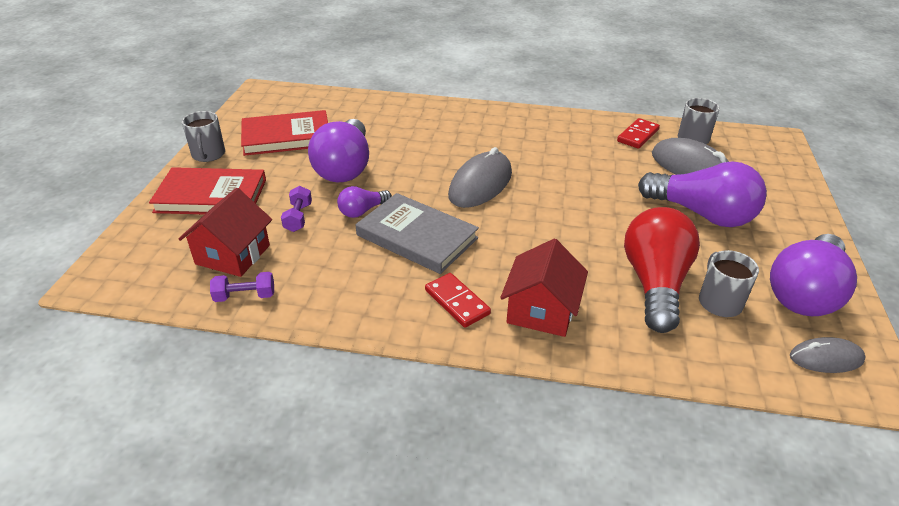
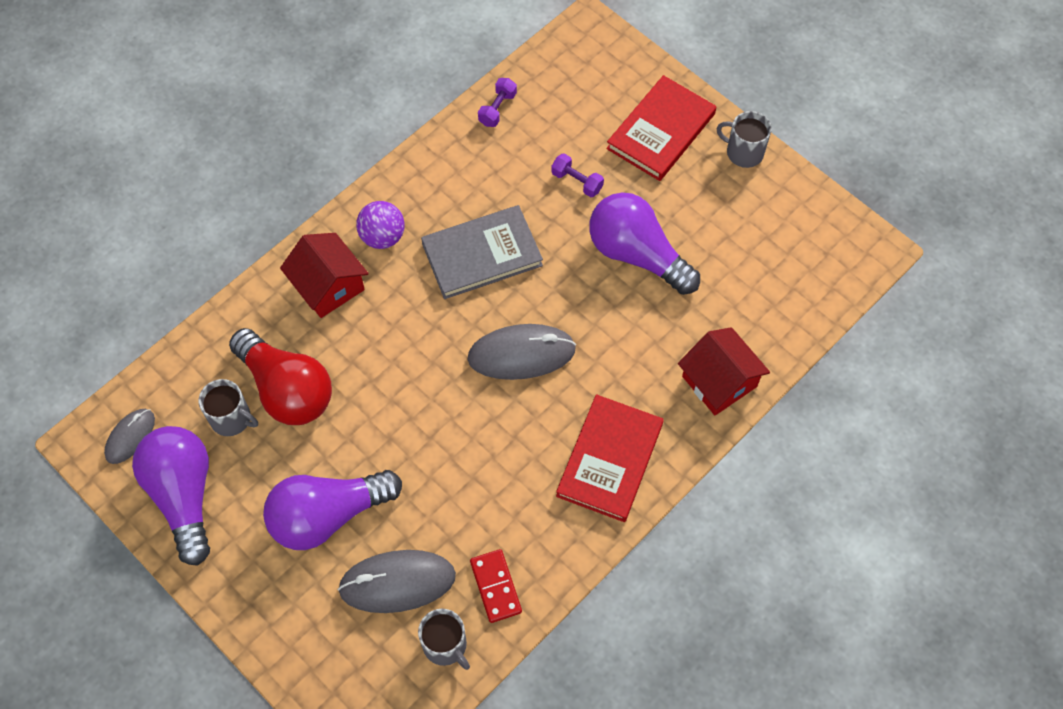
camera: 125 degrees right, 25 degrees up
(233, 254) = (557, 118): red house -> red house (719, 381)
(286, 137) = (737, 231): red book -> red book (609, 460)
(362, 211) = (551, 233): purple light bulb -> none
(457, 302) = (382, 237): red domino -> purple ball
(480, 184) = (521, 354): grey mouse -> grey mouse turned 75 degrees counterclockwise

